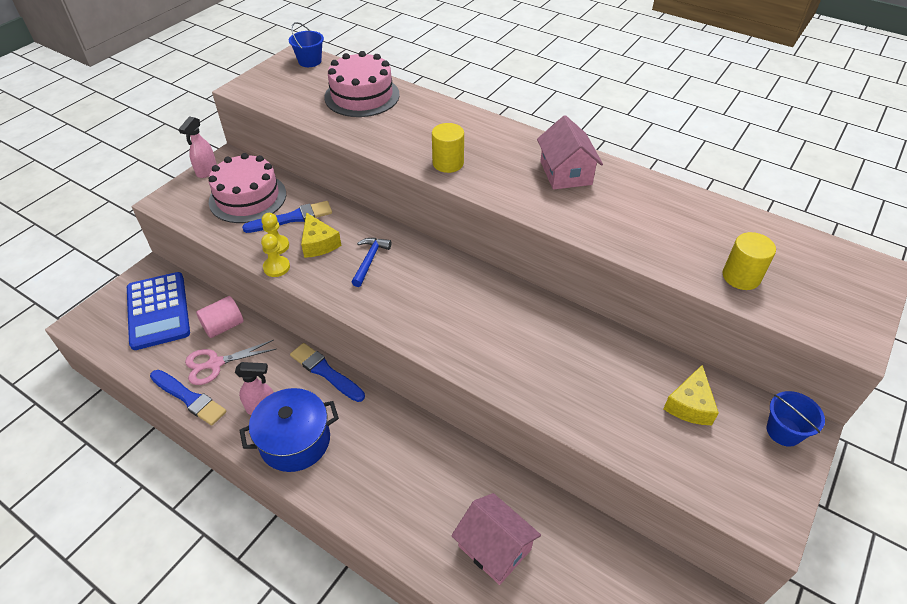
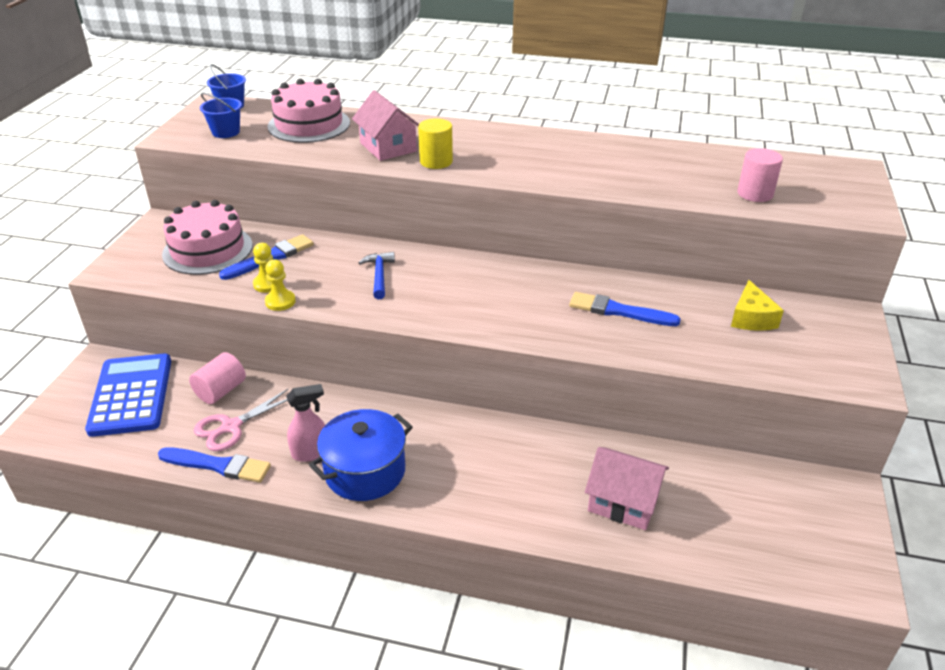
camera: 20 degrees left, 10 degrees down
(158, 311) = (131, 395): blue calculator -> blue calculator turned 150 degrees counterclockwise
(206, 171) = (143, 236): pink spray bottle -> none
(318, 243) = (314, 273): yellow cheese -> none
(326, 372) = (363, 403): blue brush -> blue brush (619, 311)
(565, 173) = (554, 150): pink house -> pink house (388, 147)
(741, 277) = (755, 194): yellow cylinder -> pink cylinder
(783, 431) = (838, 318): blue bucket -> blue bucket (226, 132)

